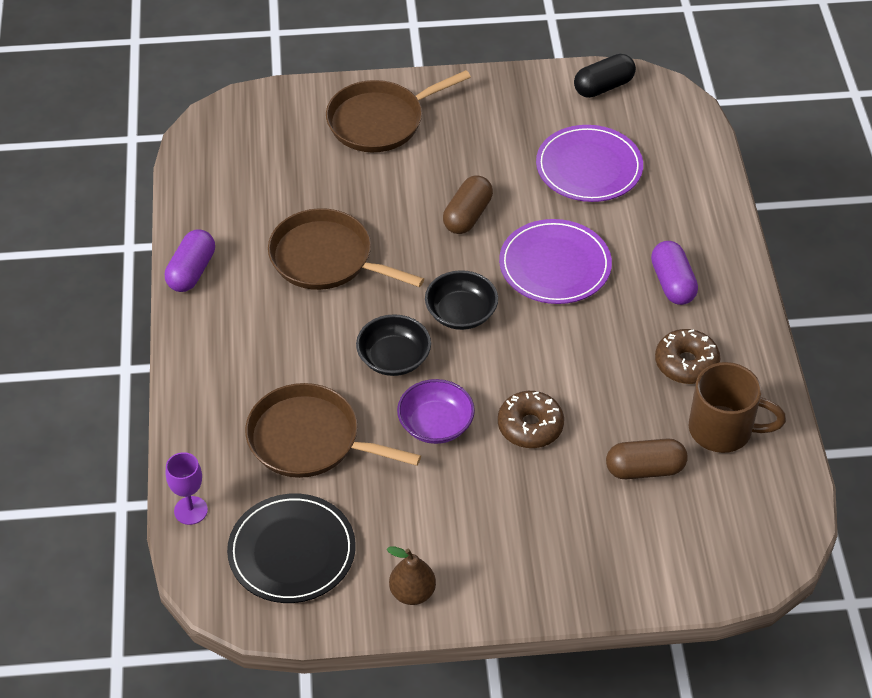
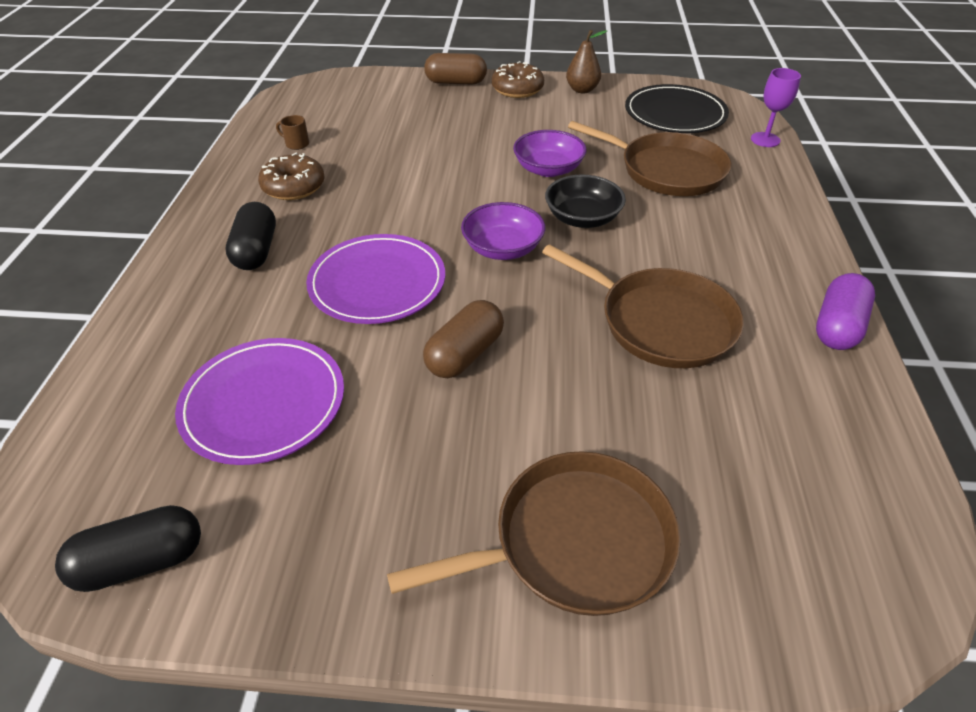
camera: 170 degrees left, 5 degrees down
(461, 313) = (502, 248): black bowl -> purple bowl
(530, 426) = (462, 160): brown donut -> brown donut (517, 89)
(645, 469) = (378, 129): brown capsule -> brown capsule (456, 82)
(672, 283) = (256, 251): purple capsule -> black capsule
(723, 430) = (296, 144): brown mug -> brown mug, size x0.42

